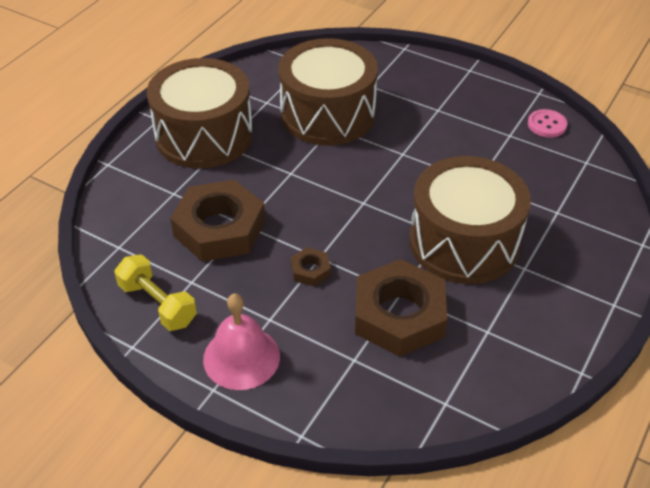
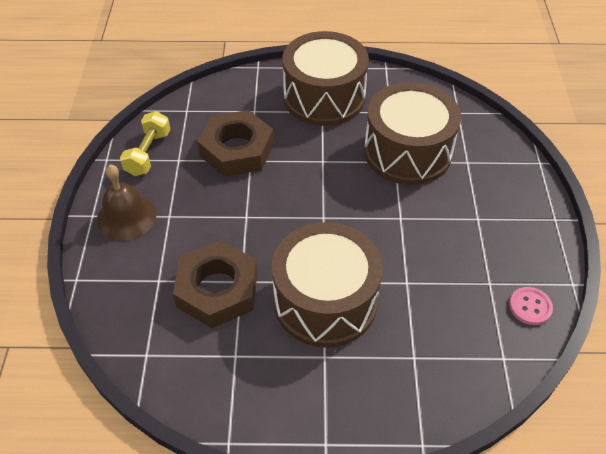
camera: 60 degrees right, 5 degrees up
(241, 357) = (126, 217): pink bell -> brown bell
(310, 270) = (229, 217): brown nut -> none

